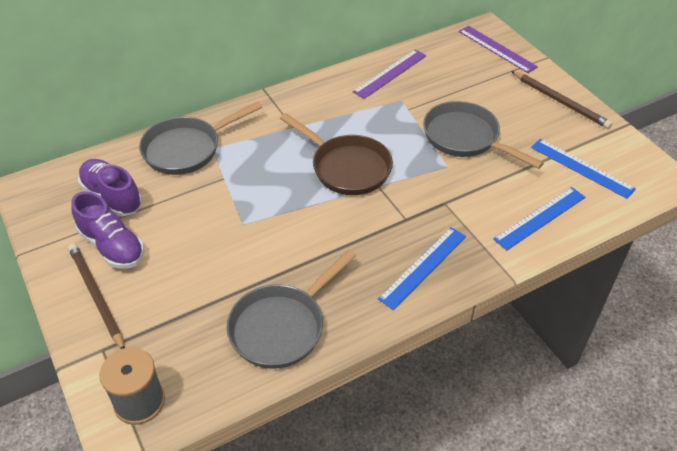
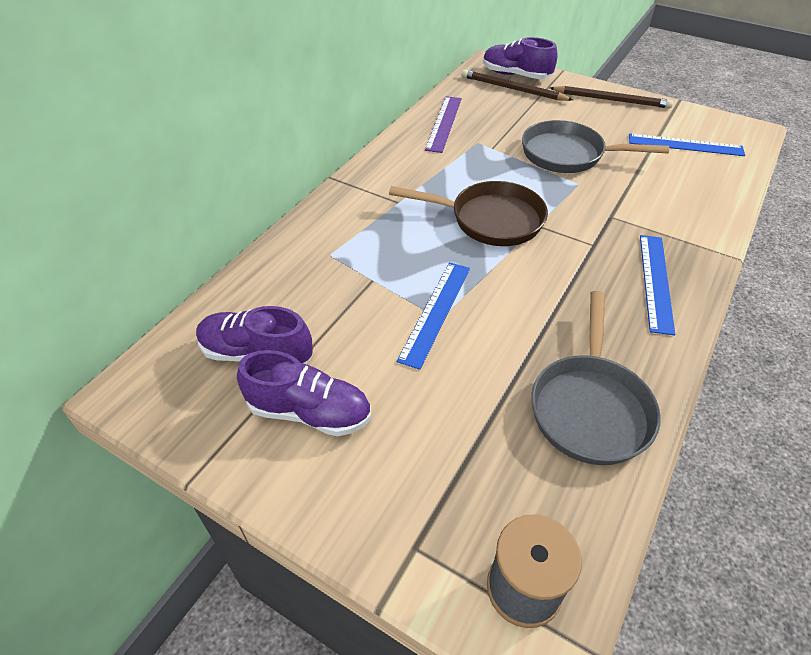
camera: 30 degrees left, 0 degrees up
(96, 296) = (345, 484): brown pencil -> brown pencil (513, 89)
(187, 149) = (301, 266): grey pan -> none
(497, 49) = (516, 75): purple ruler -> purple shoe
(540, 218) = (700, 197): blue ruler -> blue ruler (436, 312)

